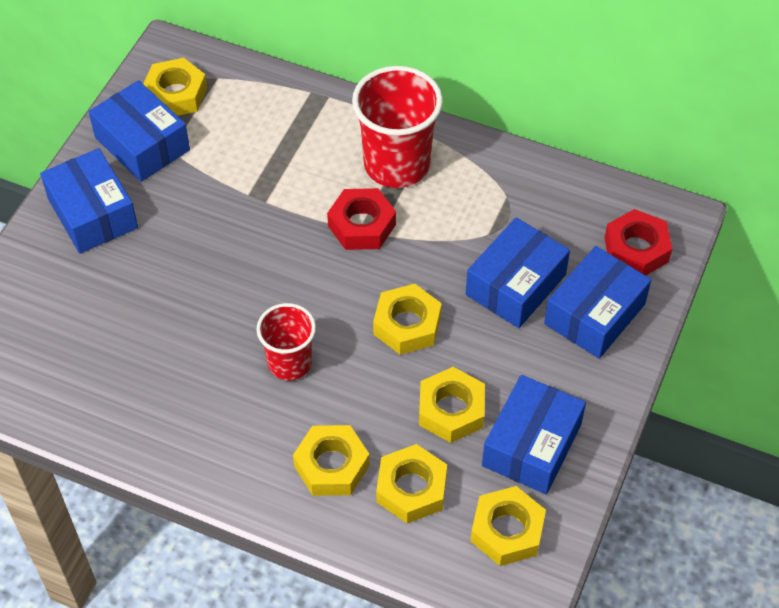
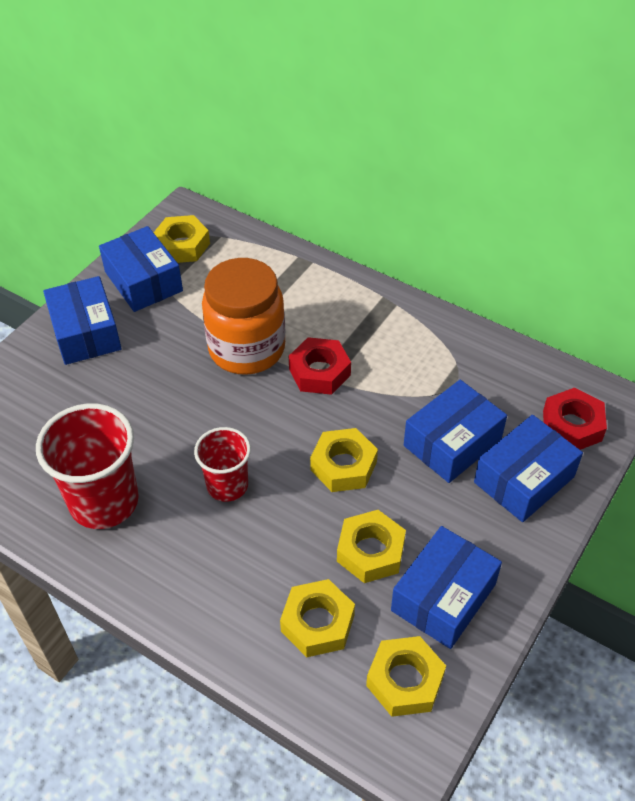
camera: 10 degrees right, 5 degrees down
(277, 209) = (247, 349): none -> orange jar
(332, 465) = (245, 588): yellow nut -> none
(397, 164) = (361, 324): red cup -> red cup (104, 502)

